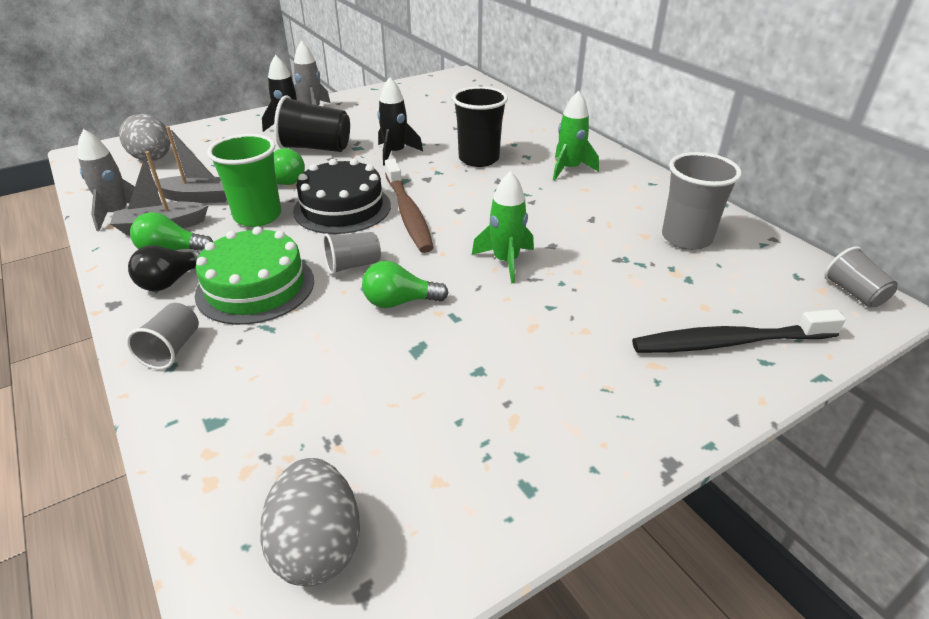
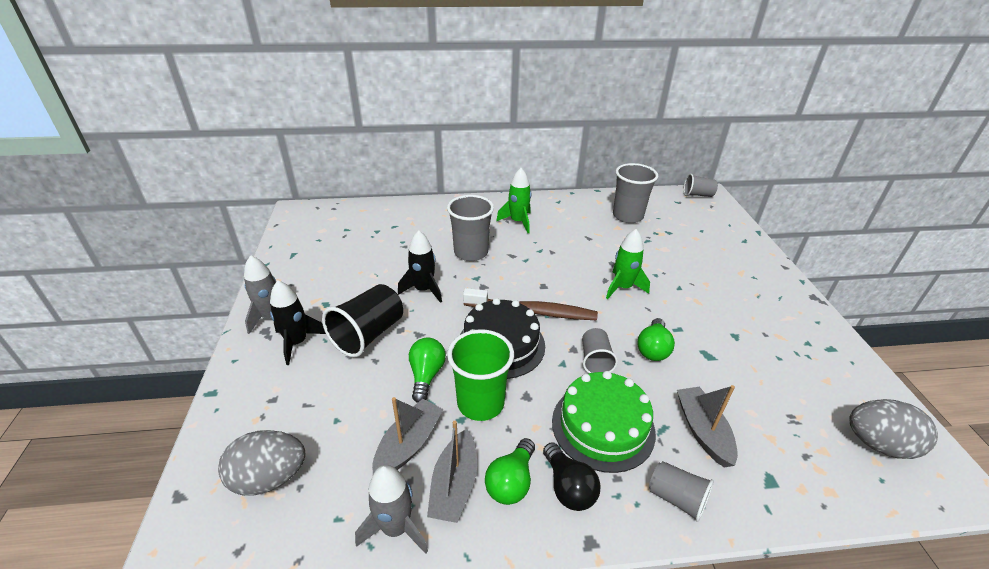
camera: 65 degrees left, 0 degrees up
(275, 358) = (703, 431): none -> grey boat
(478, 159) = (471, 252): black cup -> grey cup
(729, 342) = (727, 244): black toothbrush -> none

